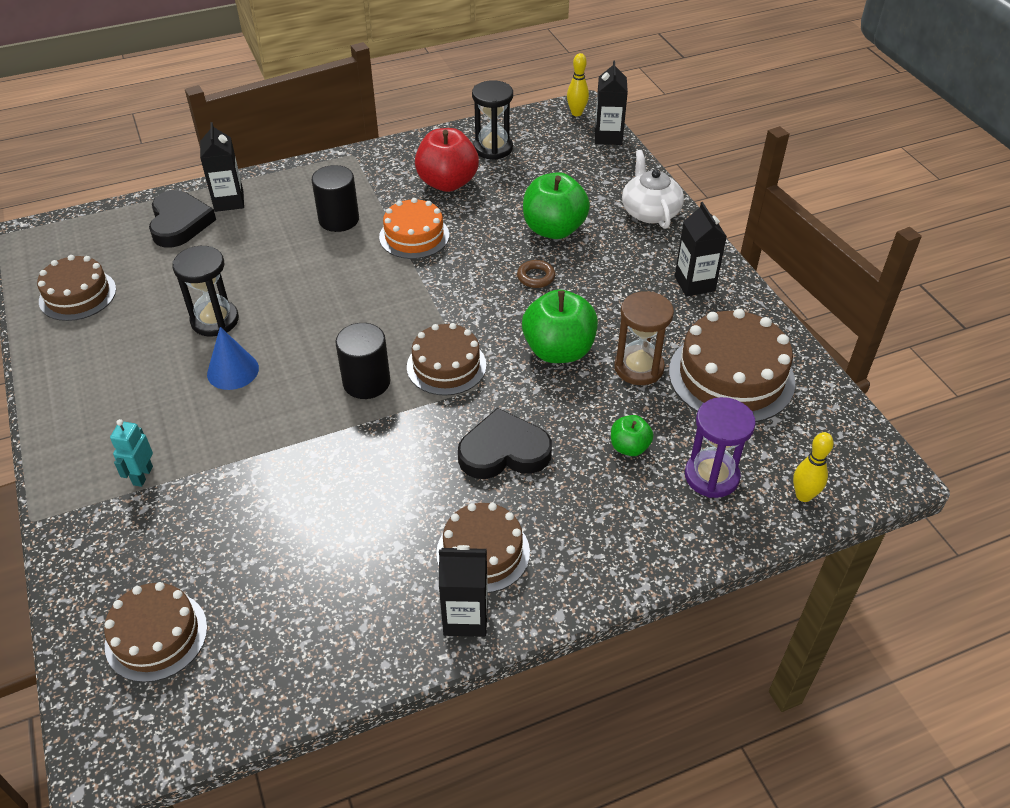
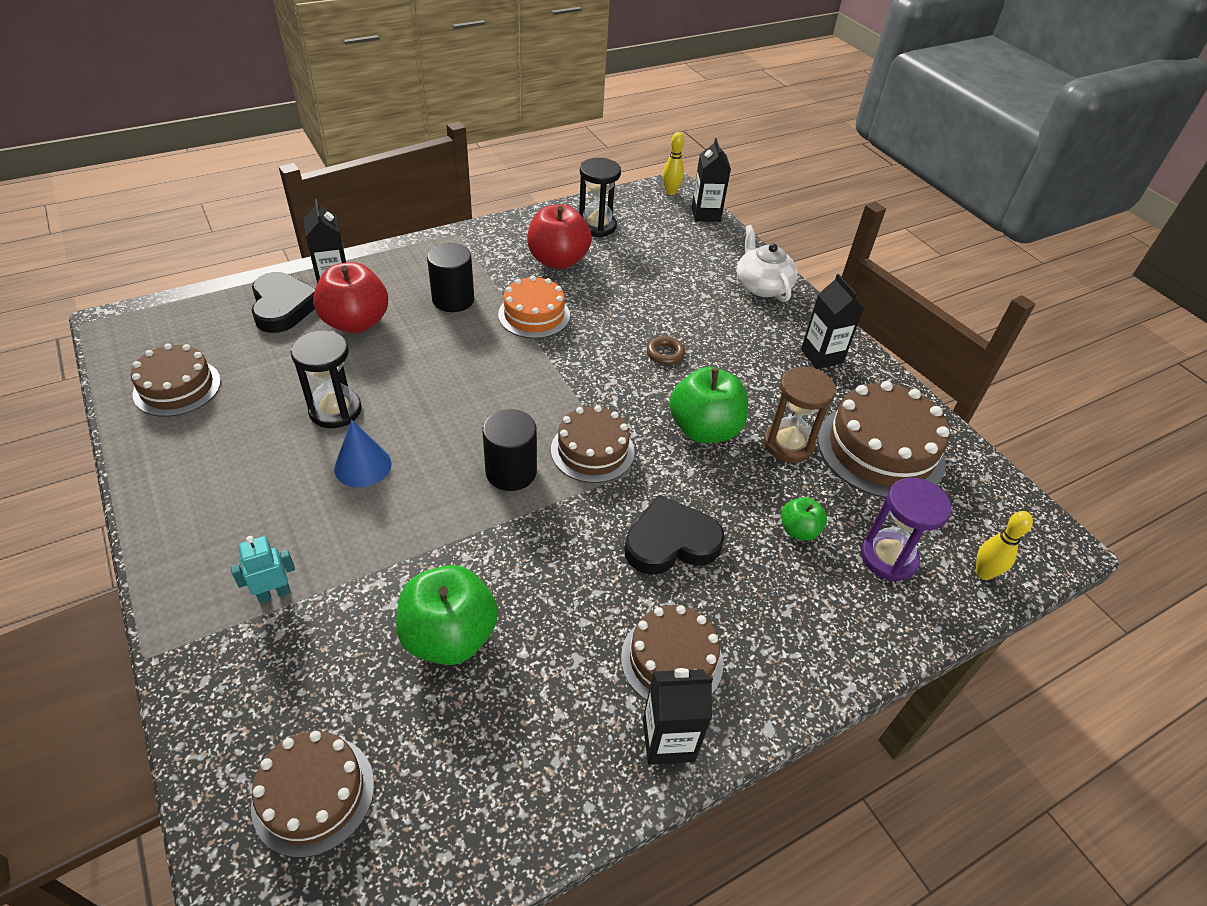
camera: 10 degrees left, 0 degrees up
(142, 476) = (274, 593): turquoise robot -> turquoise robot turned 60 degrees clockwise
(244, 239) = (356, 322): none -> red apple
(554, 229) = (673, 305): green apple -> green apple (449, 636)

